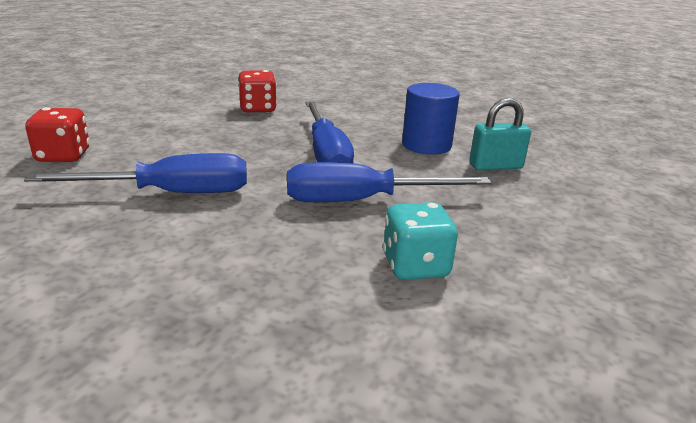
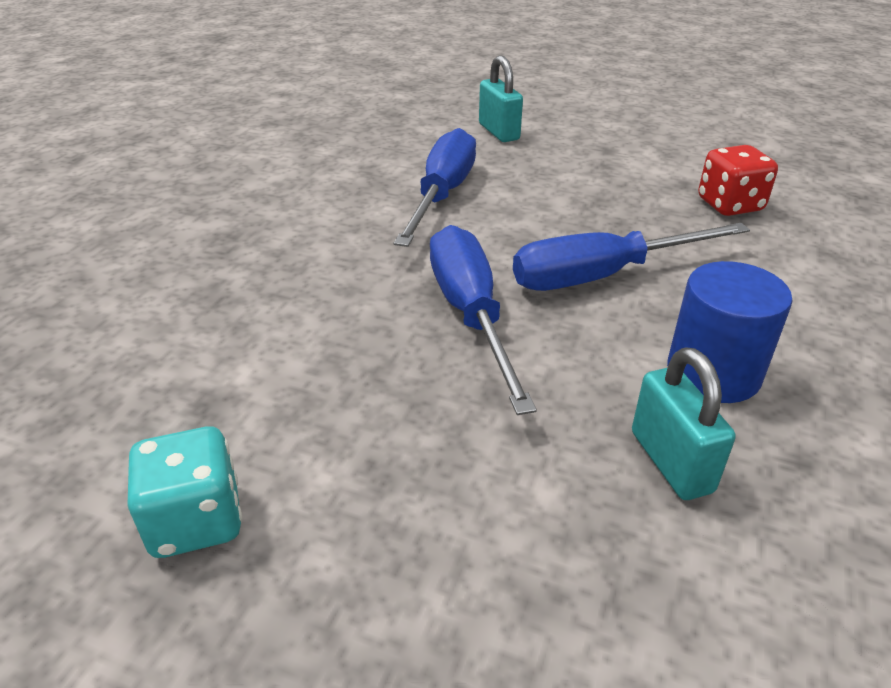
camera: 85 degrees right, 10 degrees up
(63, 156) = (499, 132): red dice -> turquoise padlock
(170, 193) = (442, 195): blue screwdriver -> blue screwdriver turned 150 degrees counterclockwise
(415, 266) = (319, 361): turquoise dice -> turquoise dice (196, 521)

